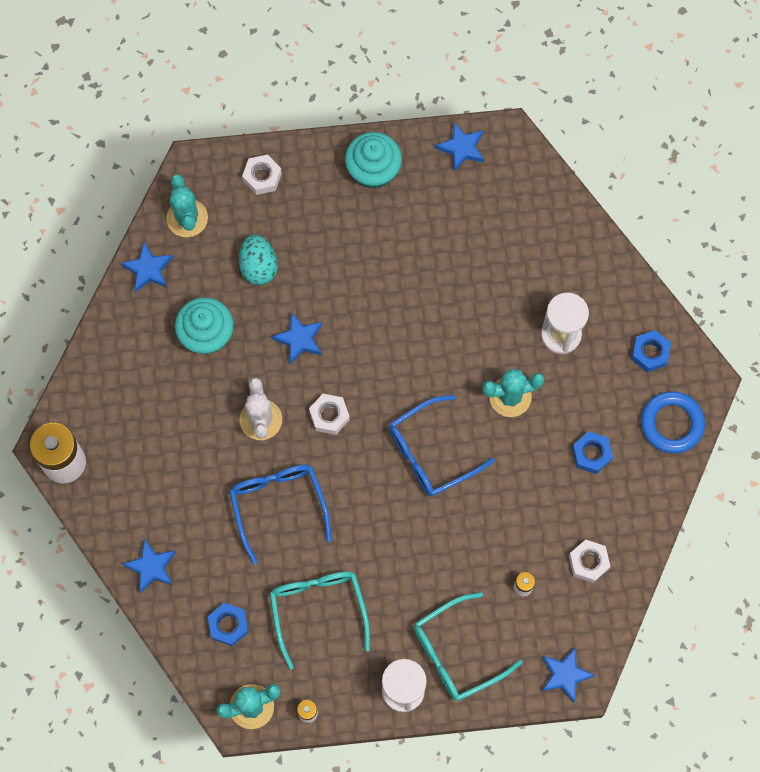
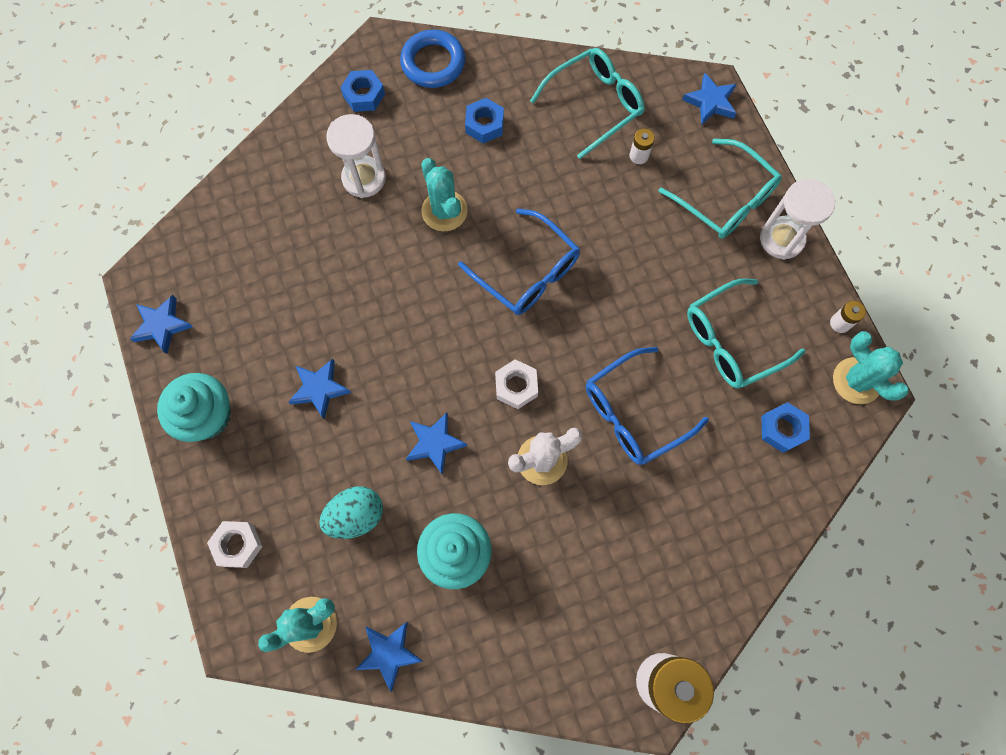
camera: 105 degrees left, 0 degrees up
(151, 567) = (750, 534): blue star -> blue star (319, 389)
(588, 562) = (594, 105): white nut -> turquoise glasses

